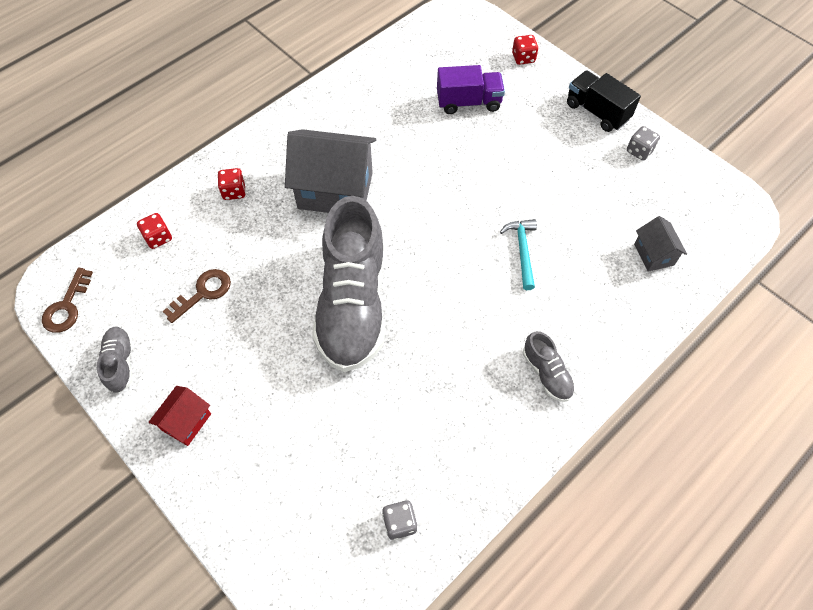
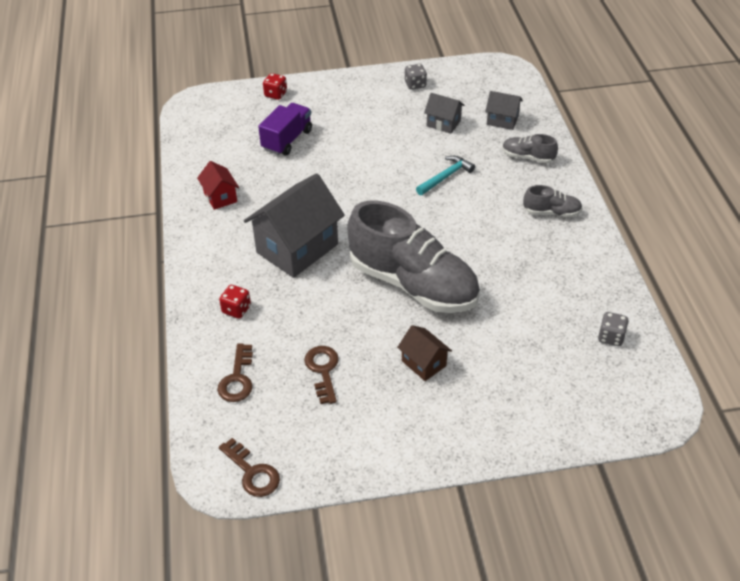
camera: 55 degrees left, 15 degrees down
(120, 363) = (346, 453): grey shoe -> grey shoe (528, 157)
(158, 238) = (237, 379): red dice -> brown key
(186, 422) = (439, 429): red house -> red house (220, 197)
(258, 367) = (424, 363): none -> brown house
(522, 251) = (446, 177): turquoise hammer -> turquoise hammer turned 105 degrees clockwise
(597, 112) = (362, 86): black truck -> none
(601, 206) = (443, 123): none -> grey house

